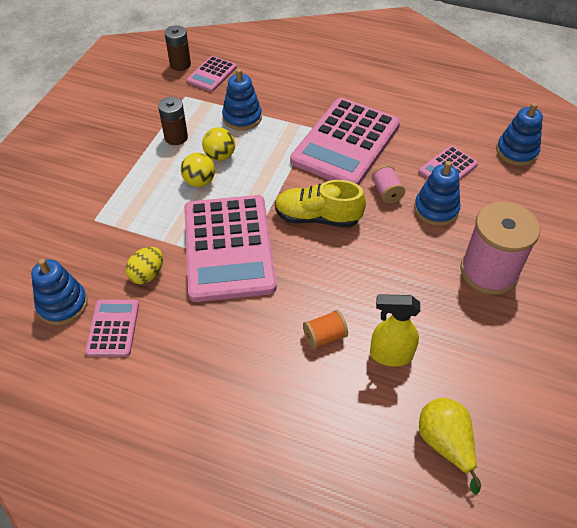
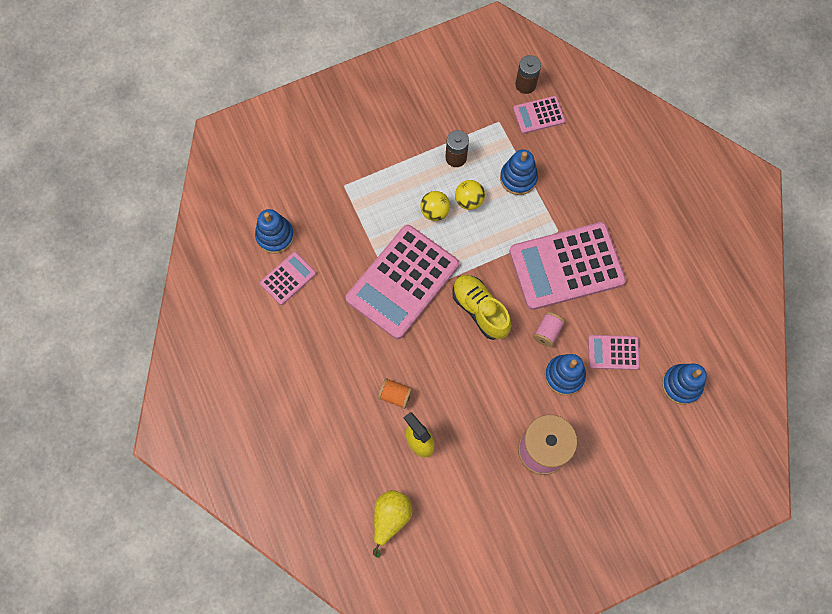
camera: 45 degrees right, 20 degrees up
(147, 274) = (338, 257): yellow egg -> none

